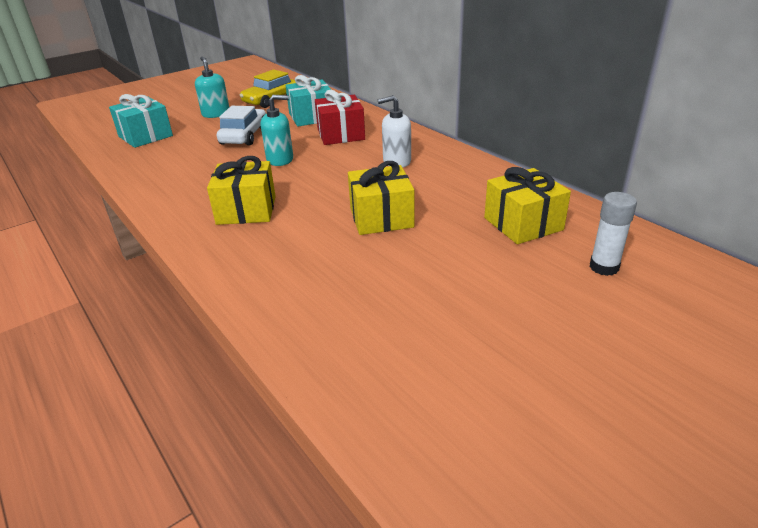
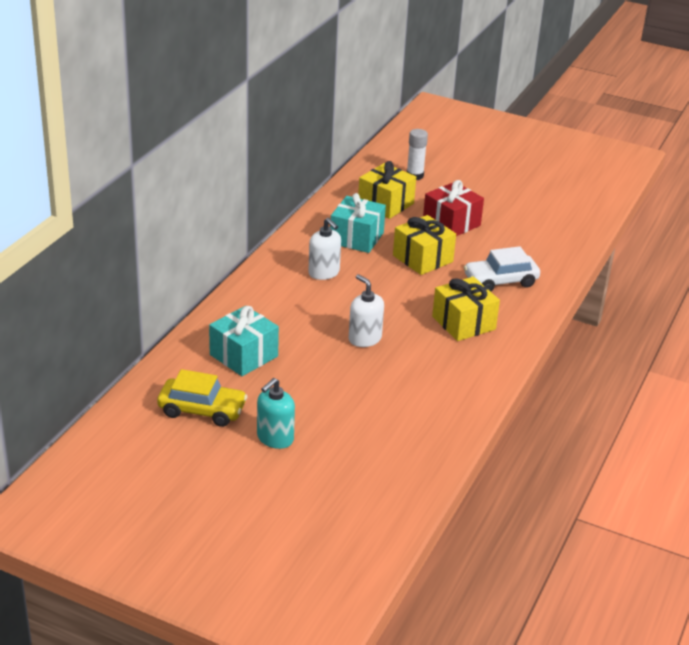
camera: 120 degrees left, 0 degrees up
(145, 136) = (375, 465): turquoise gift -> turquoise gift (356, 238)
(244, 136) = (325, 385): white car -> white car (500, 281)
(280, 159) = (364, 338): turquoise soap dispenser -> white soap dispenser
(341, 134) = (282, 320): red gift -> red gift (451, 223)

